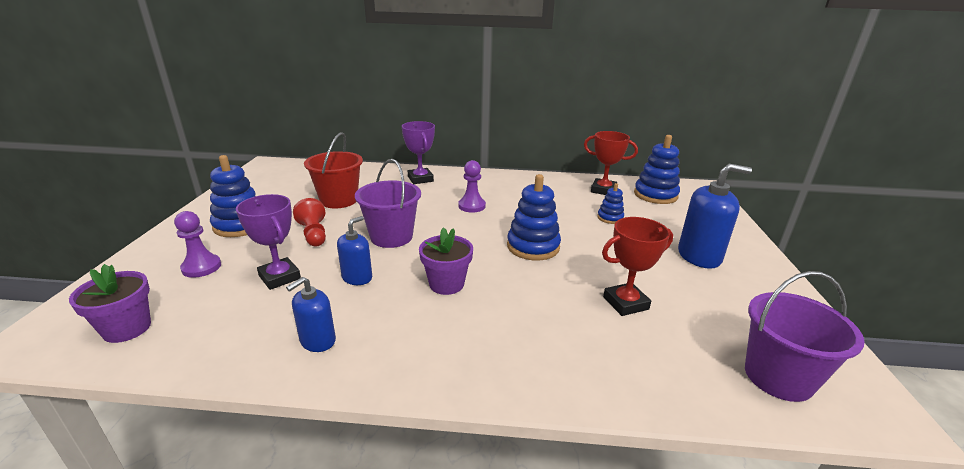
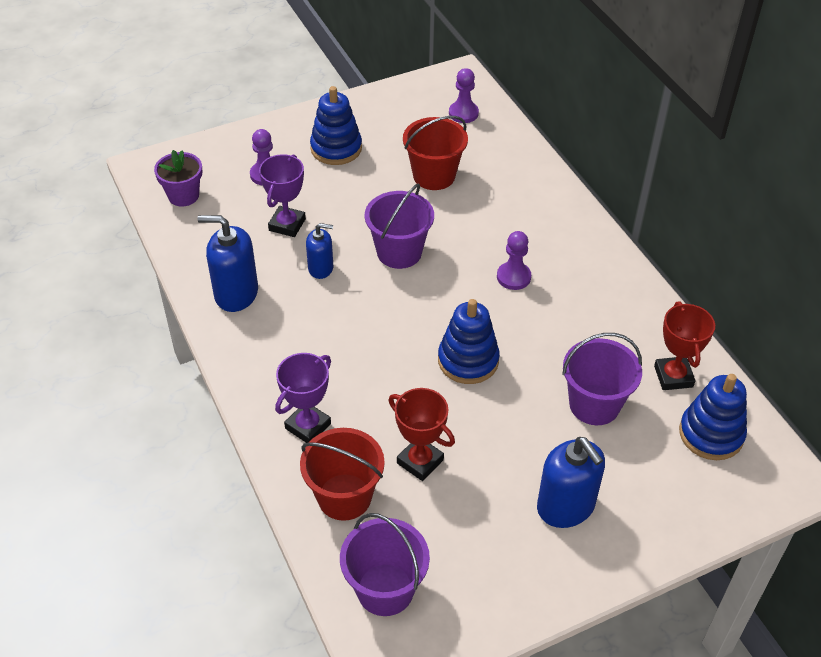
camera: 60 degrees right, 20 degrees up
(302, 174) = (463, 113): none -> purple pawn
(314, 234) = (361, 200): red pawn -> none
(317, 341) = (236, 293): blue soap dispenser -> blue soap dispenser, size x1.67
(420, 179) = (540, 204): purple trophy -> purple trophy (308, 426)
(446, 284) = (355, 327): purple flower pot -> none
(610, 218) = (594, 404): blue stacking toy -> purple bucket
(649, 362) = (344, 497): none -> red bucket

